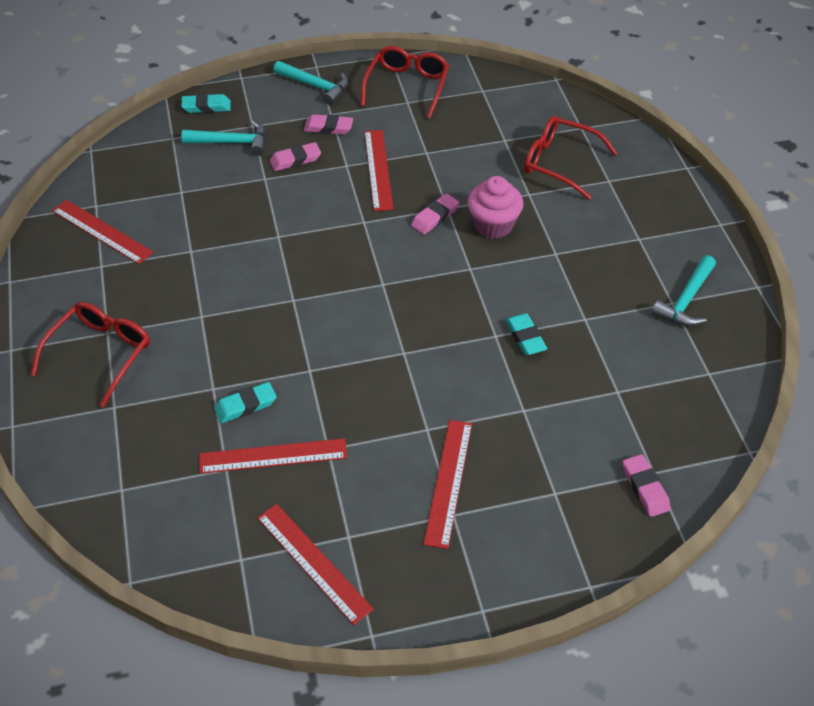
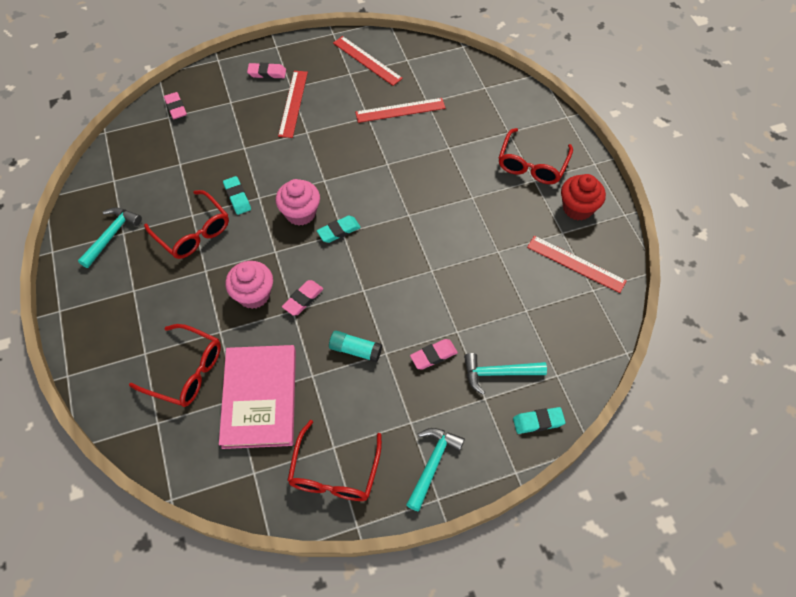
camera: 175 degrees right, 10 degrees up
(66, 292) = (577, 208): none -> red cupcake
(245, 405) = (424, 138): turquoise eraser -> turquoise eraser (339, 231)
(315, 86) = (433, 464): turquoise hammer -> turquoise hammer turned 90 degrees clockwise
(328, 128) = (409, 401): pink eraser -> pink eraser (267, 73)
(378, 169) = (355, 350): red ruler -> turquoise glue stick
(437, 311) = (300, 213): none -> pink cupcake
(480, 139) = (259, 398): none -> pink book
(578, 296) = (193, 232): none -> red glasses

